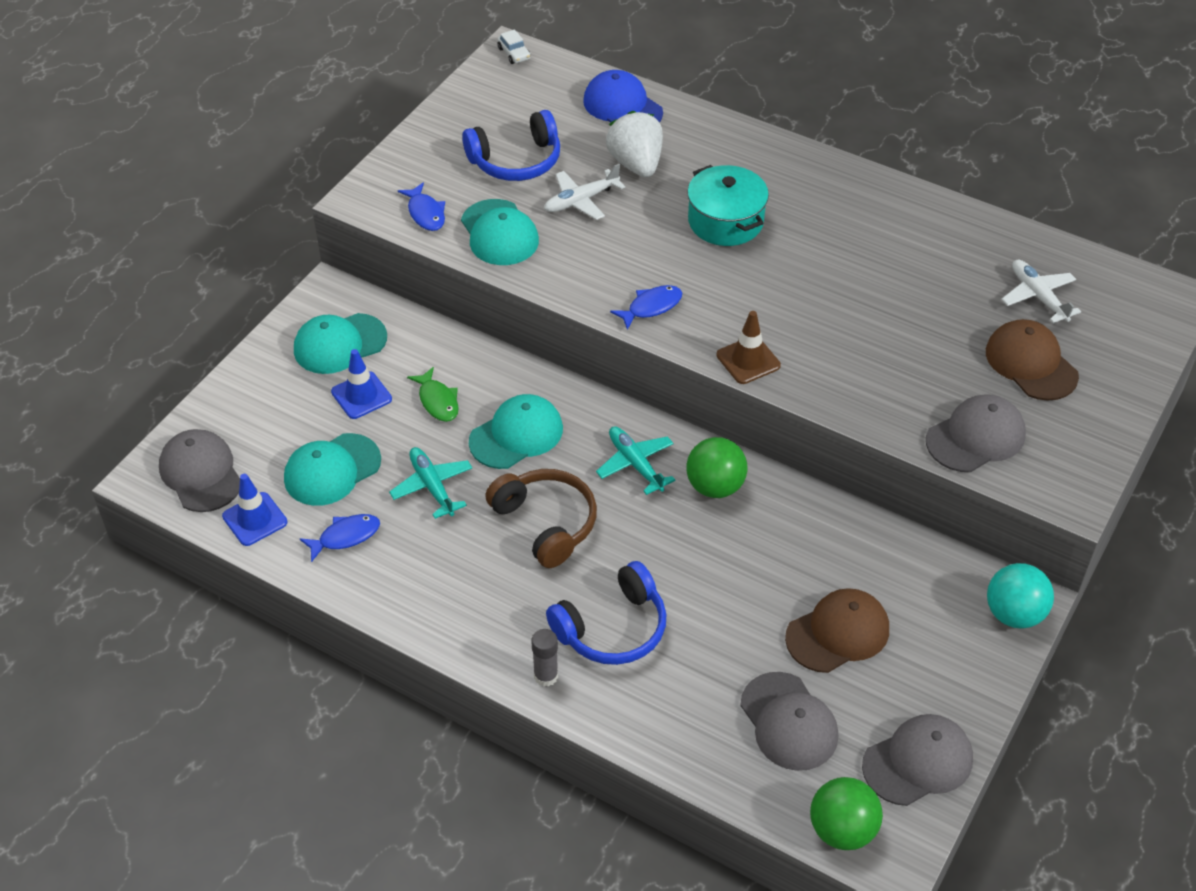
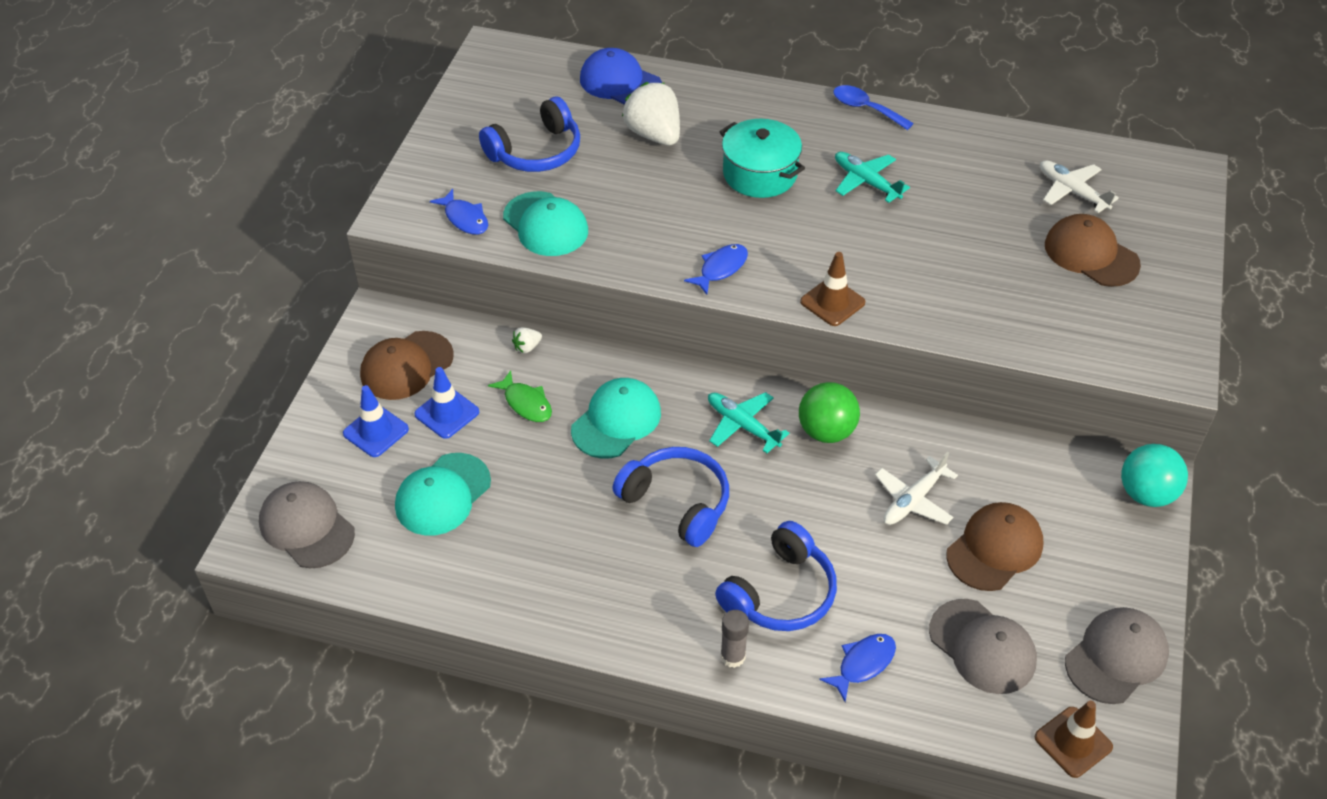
camera: 15 degrees left, 0 degrees up
(255, 519) = (380, 562): blue traffic cone -> blue traffic cone (376, 431)
(339, 344) = (406, 366): turquoise cap -> brown cap
(345, 537) = (480, 560): blue fish -> blue fish (863, 664)
(432, 487) = (551, 490): turquoise plane -> turquoise plane (866, 182)
(457, 348) = (527, 347): none -> white strawberry
(514, 53) = (496, 50): white car -> none
(546, 523) = (677, 502): brown headphones -> blue headphones
(581, 200) = (614, 178): white plane -> white plane (913, 500)
(842, 830) = (1073, 742): green ball -> brown traffic cone
(858, 174) = (865, 108): none -> blue spoon
(976, 437) = (1070, 333): grey cap -> none

